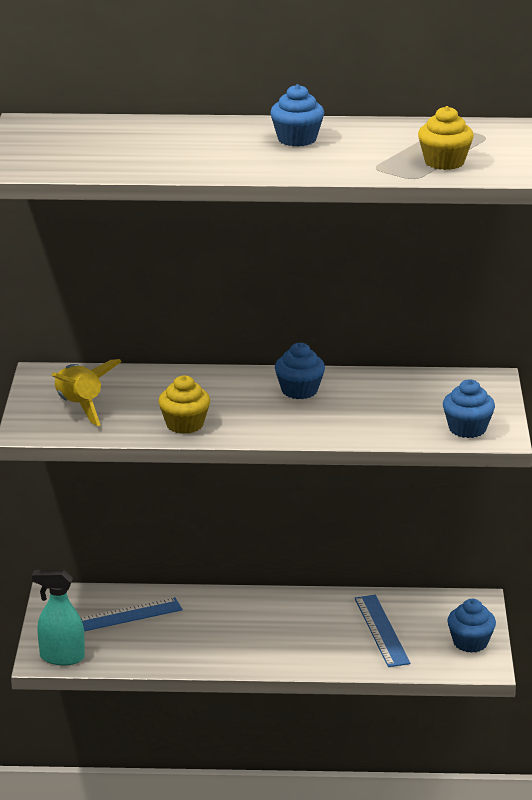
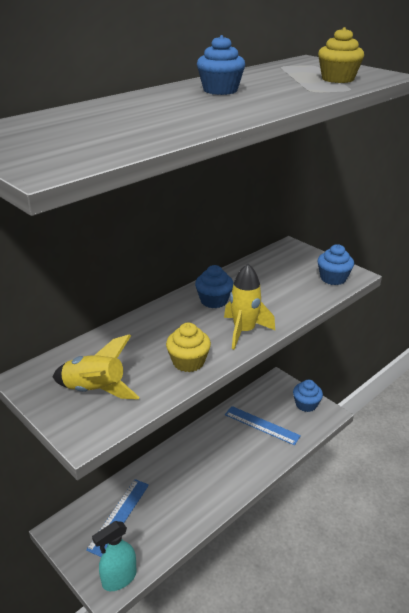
camera: 45 degrees left, 5 degrees up
(277, 427) = (244, 331): none -> yellow rocket

